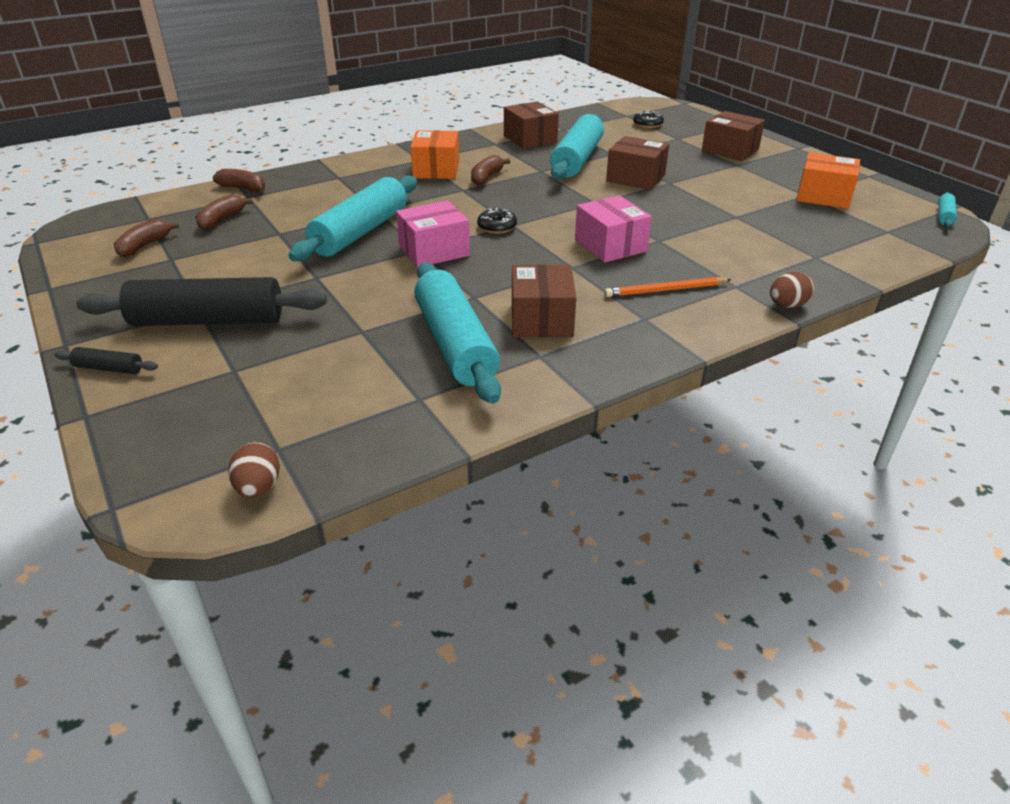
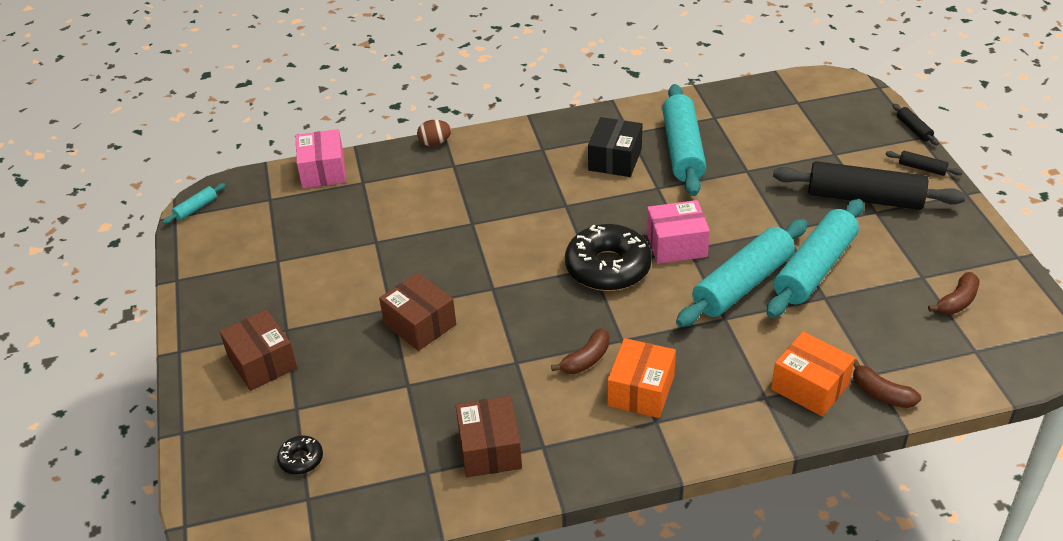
camera: 160 degrees left, 5 degrees up
(88, 428) = (913, 129): none -> black rolling pin
(221, 220) = (890, 332): brown banana -> none
(258, 488) = (805, 85): brown egg -> none
(497, 227) = (608, 267): black donut -> black donut, size x2.20
(541, 319) = (615, 159): brown box -> black box
(577, 160) = (460, 379): turquoise rolling pin -> turquoise rolling pin (814, 269)
(610, 245) = (518, 224): pink box -> pink box (323, 171)
(666, 290) = (508, 169): orange pencil -> none
(823, 196) = (263, 255): orange box -> orange box (810, 387)

